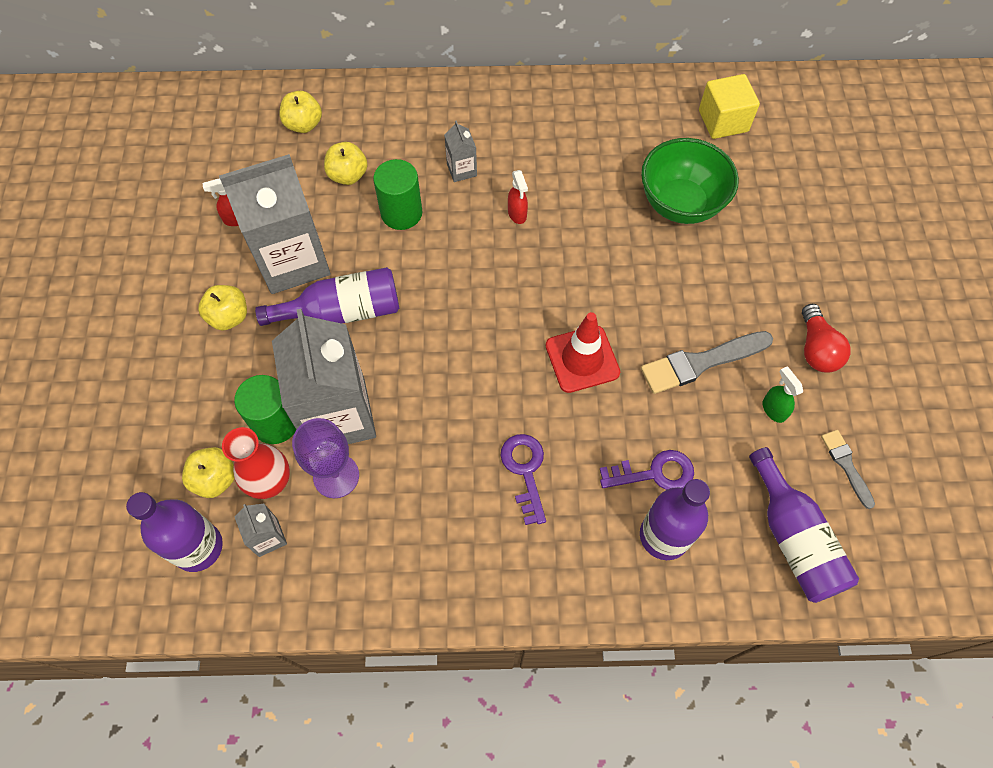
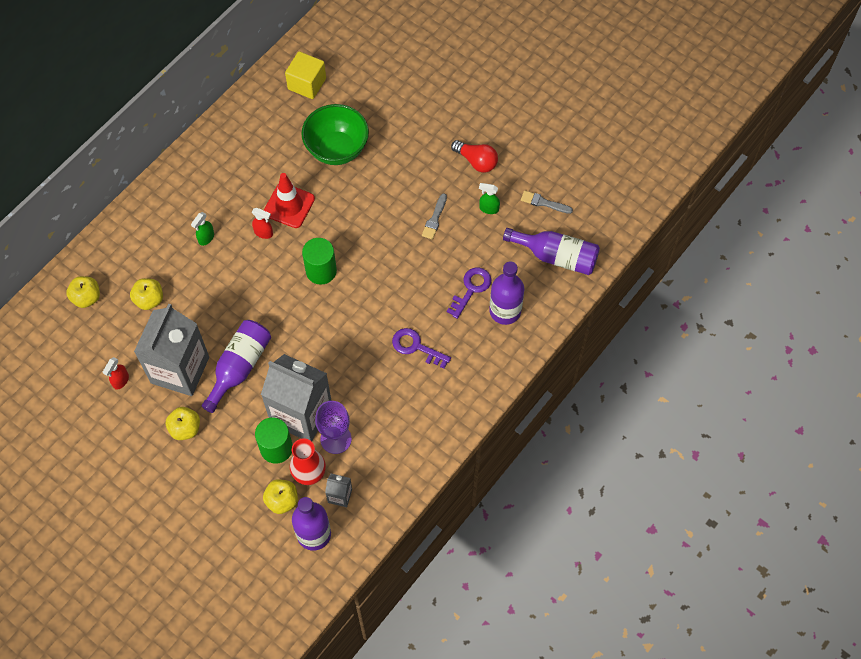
camera: 50 degrees left, 0 degrees up
(401, 213) = (204, 290): green cylinder -> green cylinder (321, 271)
(461, 170) = (206, 238): grey carton -> green spray bottle
(582, 359) = (381, 271): red traffic cone -> red traffic cone (289, 205)
(701, 362) = (434, 219): grey brush -> grey brush, size x0.57

